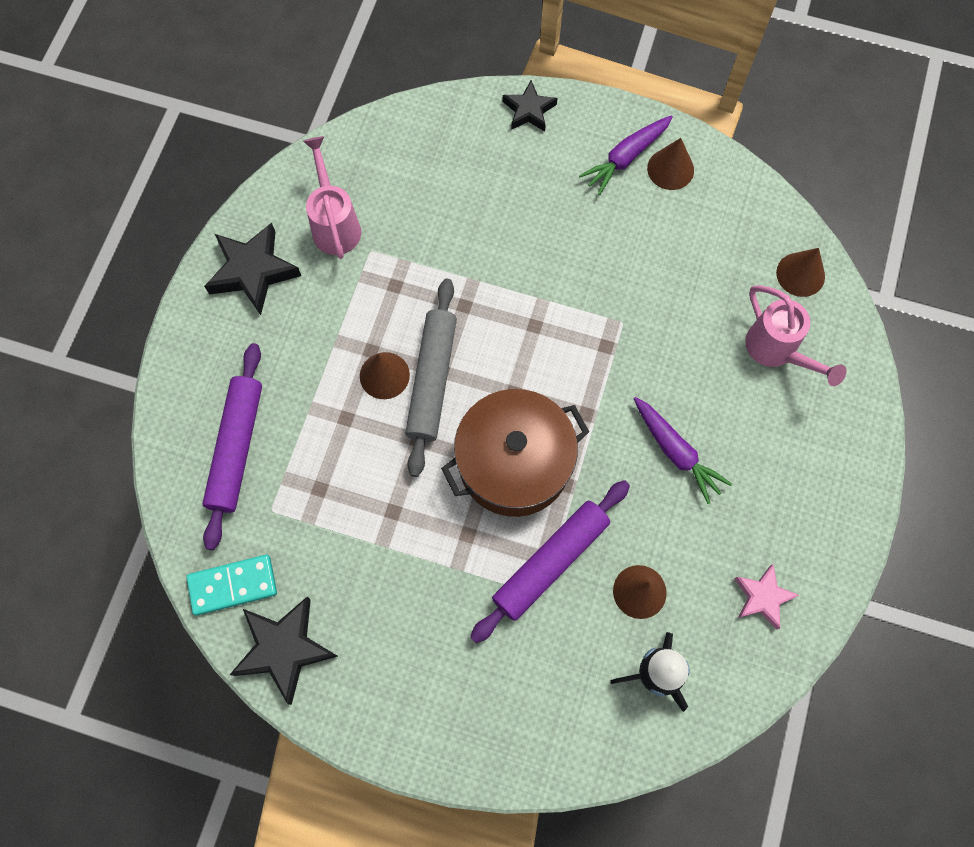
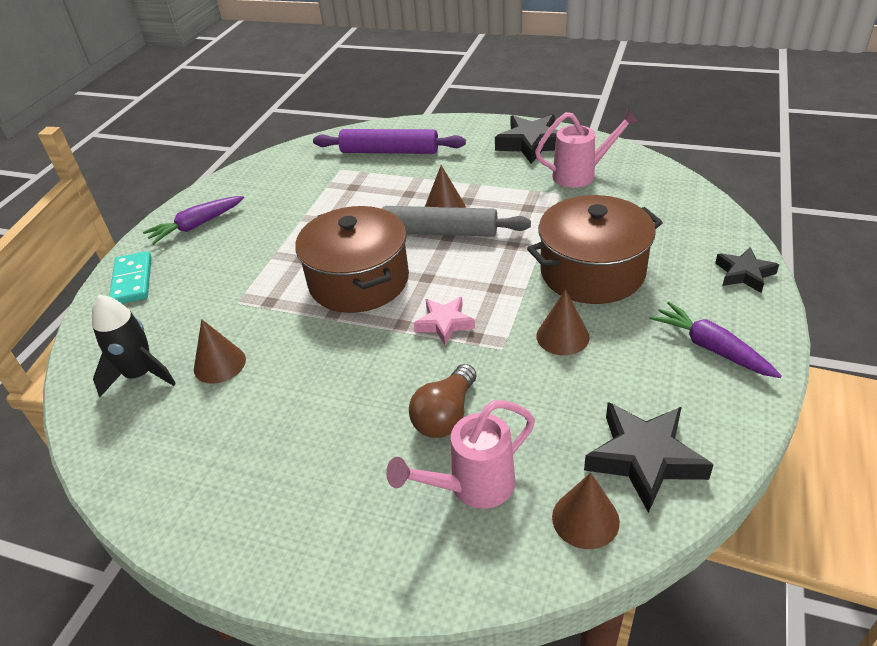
camera: 95 degrees right, 30 degrees down
(233, 585) = (290, 160): turquoise domino -> turquoise domino (132, 281)
(284, 649) = (240, 183): black star -> black star (644, 458)
(516, 235) = (592, 272): none -> brown pot
(550, 562) = (264, 306): purple rolling pin -> none
(670, 169) = (709, 387): brown cone -> brown cone (562, 336)
(676, 452) = (354, 391): purple carrot -> purple carrot (197, 225)
(704, 371) = (446, 415): none -> brown light bulb
(762, 597) = (181, 461): pink star -> pink star (444, 323)

